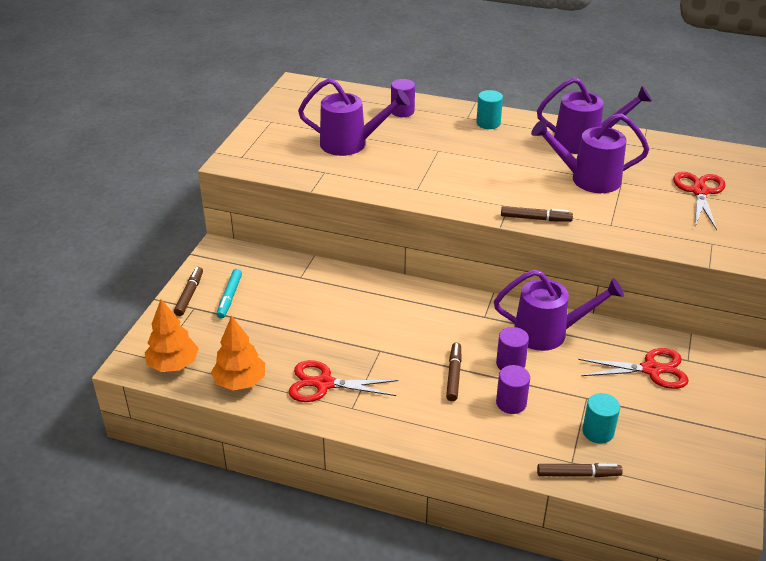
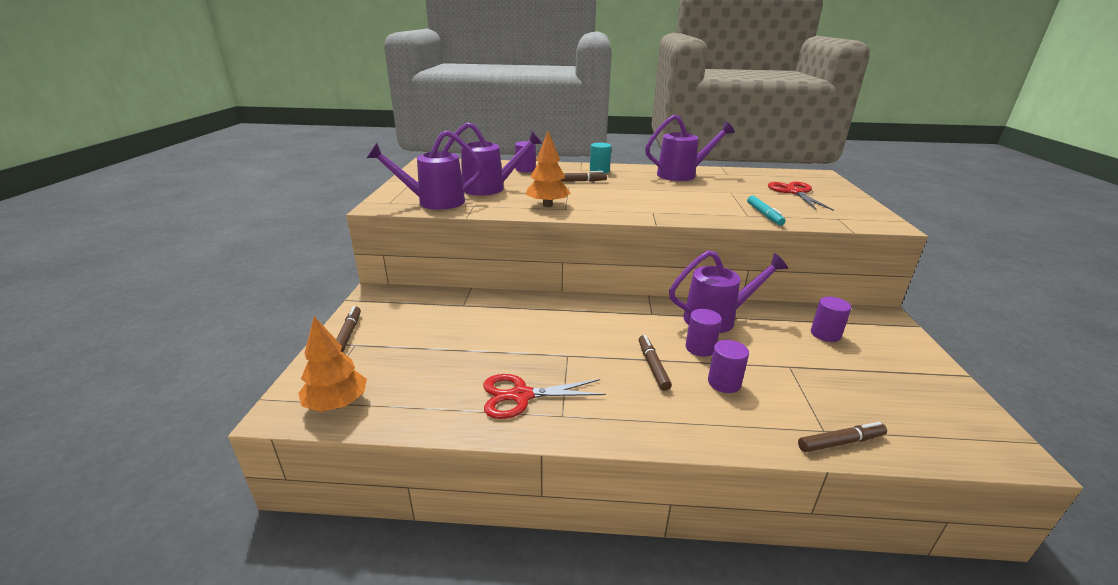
camera: 15 degrees left, 10 degrees down
(229, 297) = (393, 330): turquoise marker -> turquoise marker (764, 215)
(240, 382) = (423, 409): orange tree -> orange tree (547, 205)
(535, 219) = (682, 217): brown marker -> brown marker (579, 181)
(588, 179) = (703, 192): purple watering can -> purple watering can (434, 202)
(598, 432) = (824, 395): turquoise cylinder -> none
(651, 369) = (825, 334): red scissors -> purple cylinder

